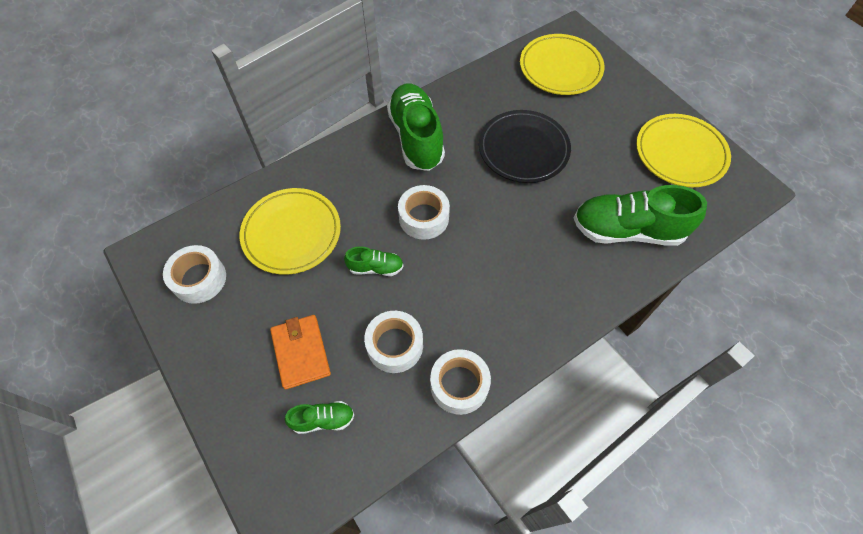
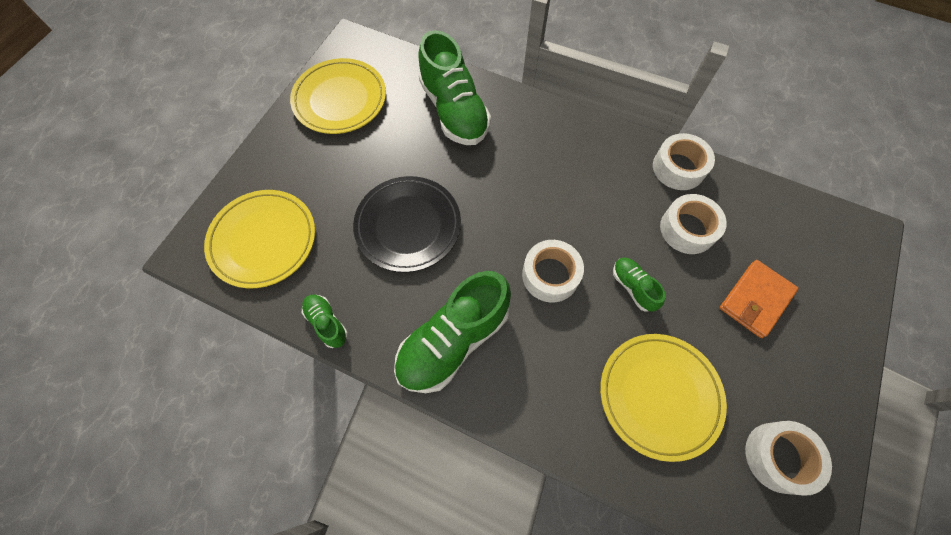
camera: 120 degrees left, 5 degrees up
(323, 420) = (785, 246): green shoe -> green shoe (327, 323)

